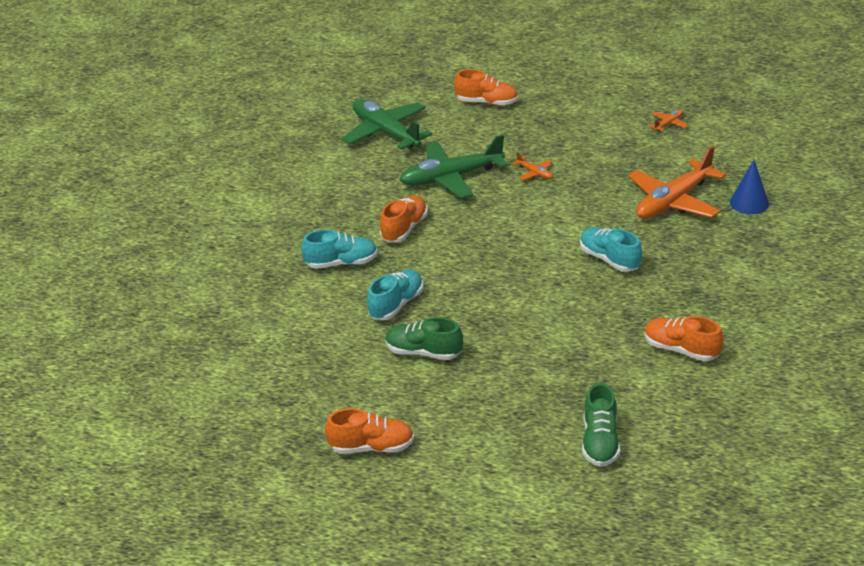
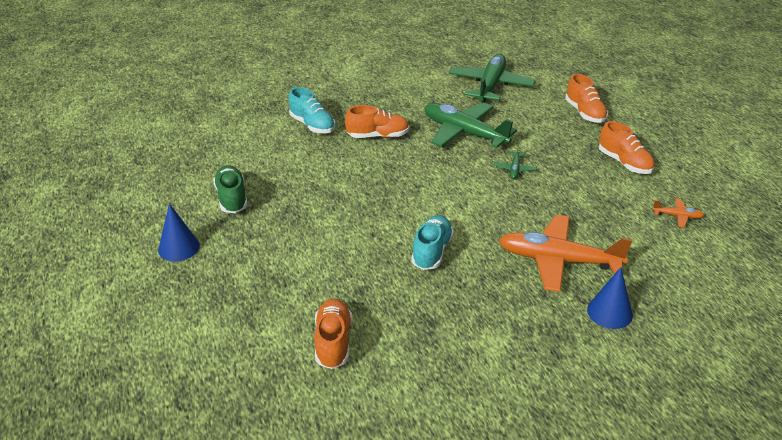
camera: 55 degrees right, 0 degrees up
(372, 447) = (106, 215): orange shoe -> orange shoe (624, 163)
(396, 304) = (281, 165): turquoise shoe -> none
(475, 407) = (179, 247): none -> blue cone
(534, 173) = (514, 169): orange plane -> green plane
(600, 442) = (169, 334): green shoe -> none

